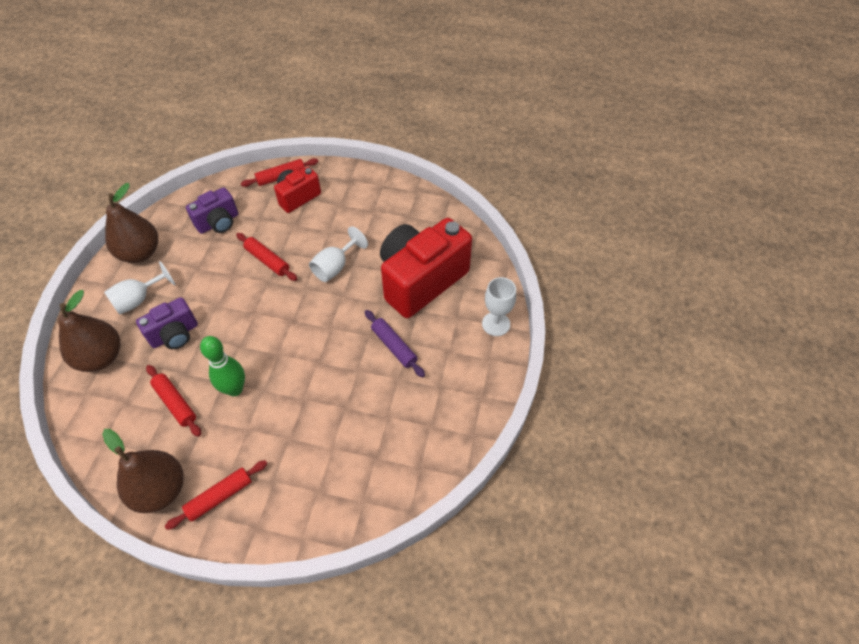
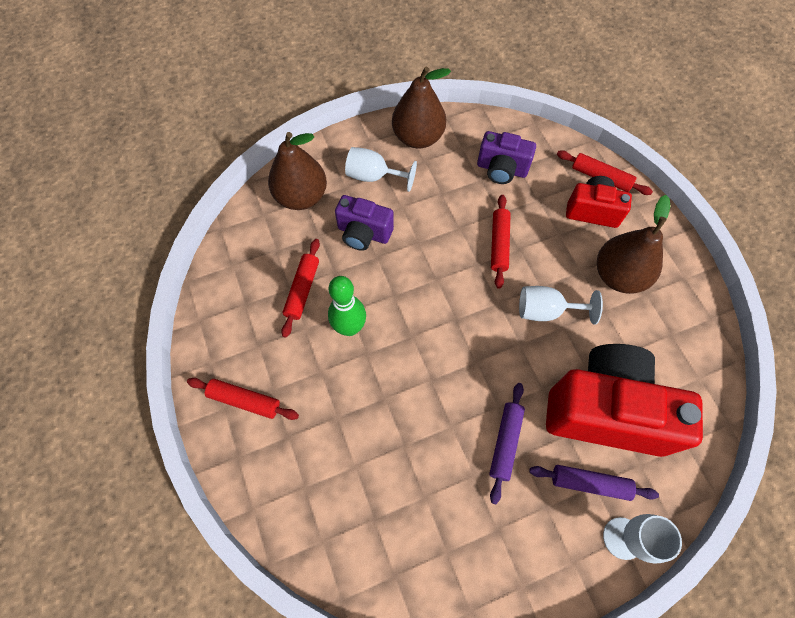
camera: 55 degrees right, 10 degrees up
(160, 490) = (220, 345): brown pear -> brown pear (618, 275)
(454, 318) = (589, 483): none -> purple rolling pin

